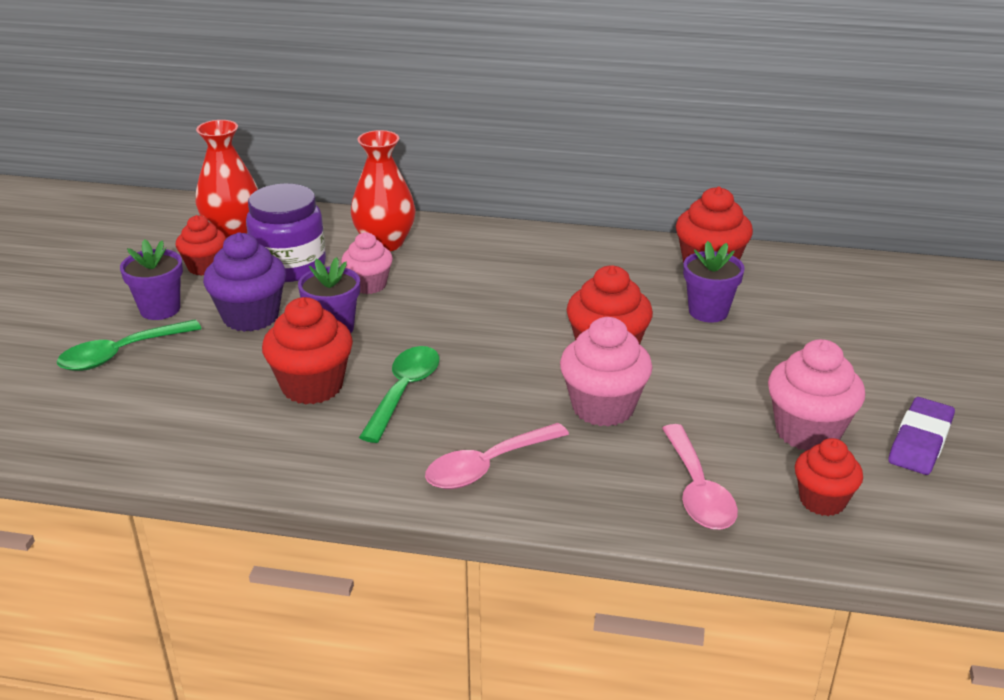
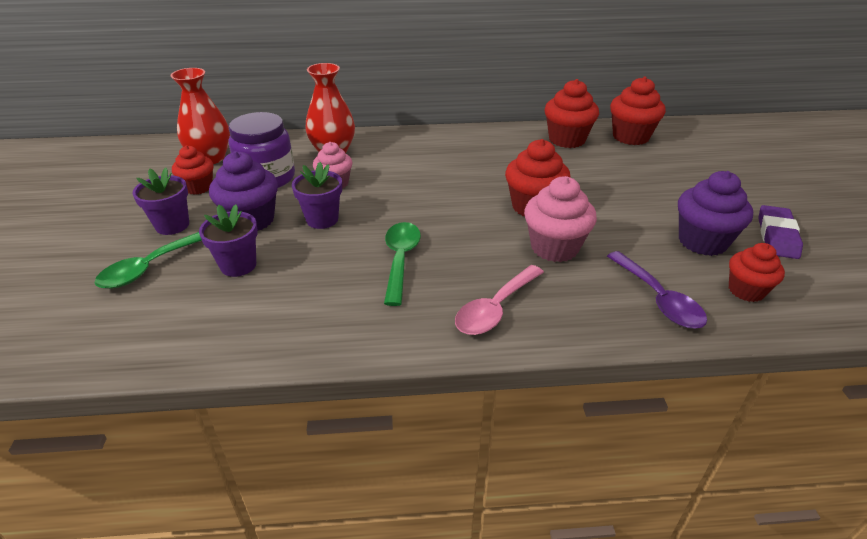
camera: 15 degrees left, 5 degrees up
(312, 386) = (325, 268): red cupcake -> red cupcake (630, 137)
(697, 490) = (658, 299): pink spoon -> purple spoon
(708, 311) = (584, 169): purple flower pot -> purple flower pot (238, 265)
(807, 432) = (702, 241): pink cupcake -> purple cupcake

